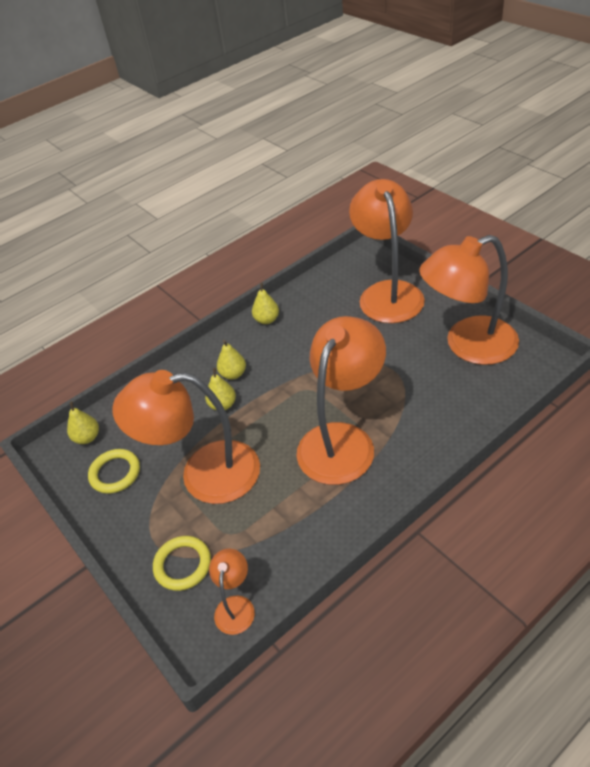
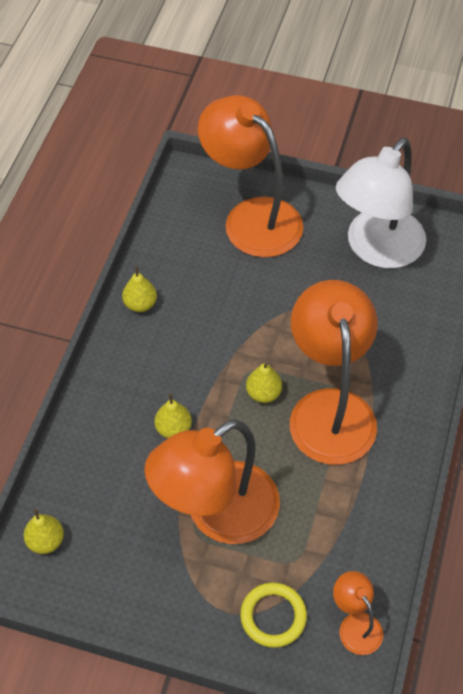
camera: 40 degrees left, 10 degrees up
(115, 473) = (117, 563): yellow ring -> none
(233, 374) = (155, 387): yellow pear -> yellow pear (263, 393)
(468, 345) = (376, 249): orange lamp -> white lamp

